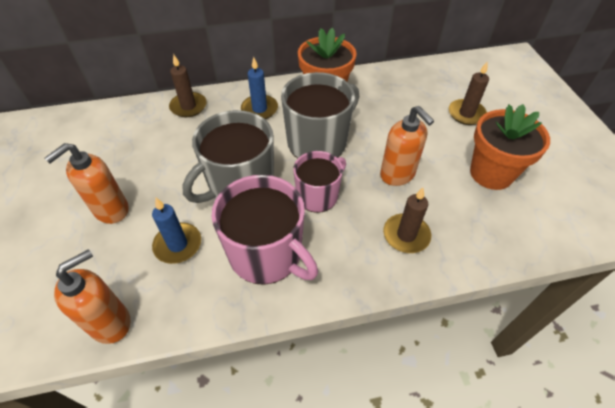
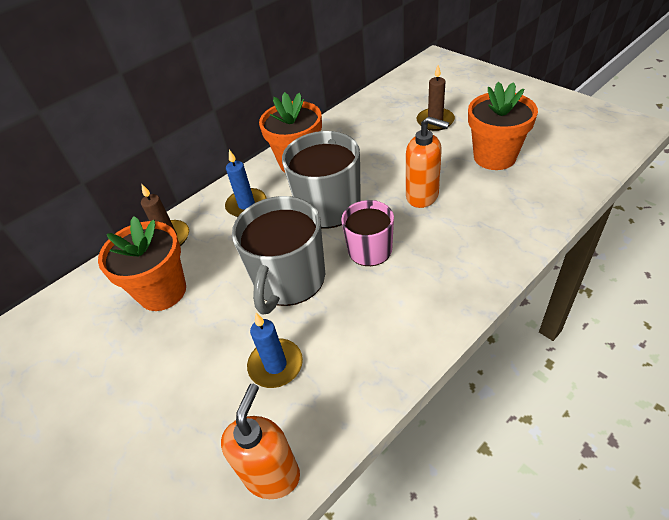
camera: 25 degrees left, 5 degrees down
(111, 210) = (173, 376): orange soap dispenser -> none
(153, 144) = (162, 291): none -> orange flower pot
(267, 254) = (369, 322): pink mug -> none
(406, 235) = (472, 239): brown candle -> none

